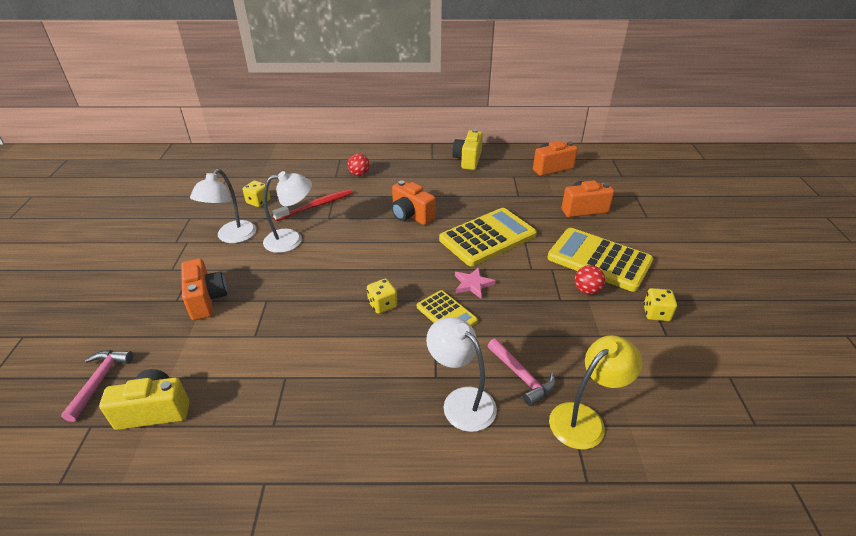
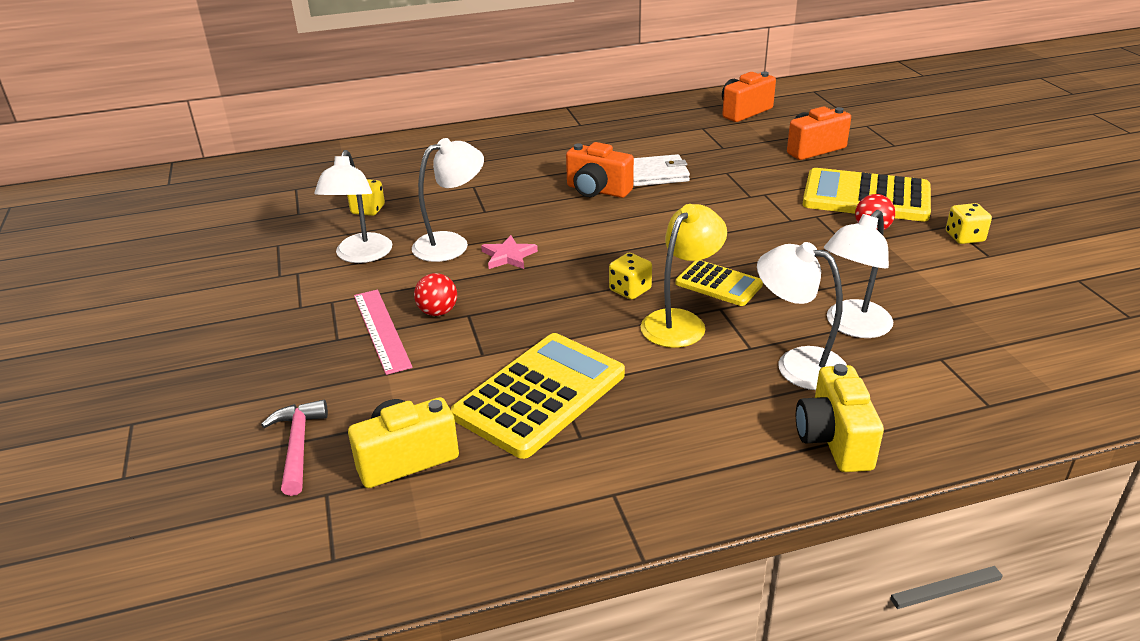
camera: 15 degrees left, 5 degrees down
(206, 300) = (381, 330): orange camera -> pink ruler
(316, 206) = (457, 201): red toothbrush -> none
(359, 174) = (491, 156): red ball -> red ball (438, 312)
(459, 209) = (656, 174): none -> white wallet
(468, 160) = (629, 119): yellow camera -> yellow camera (834, 440)
(473, 284) = (730, 248): pink star -> pink star (508, 256)
(487, 237) = (714, 197): yellow calculator -> yellow calculator (540, 395)
(521, 376) = (852, 326): pink hammer -> white lamp
(585, 419) = (949, 350): yellow lamp -> yellow lamp (680, 322)

